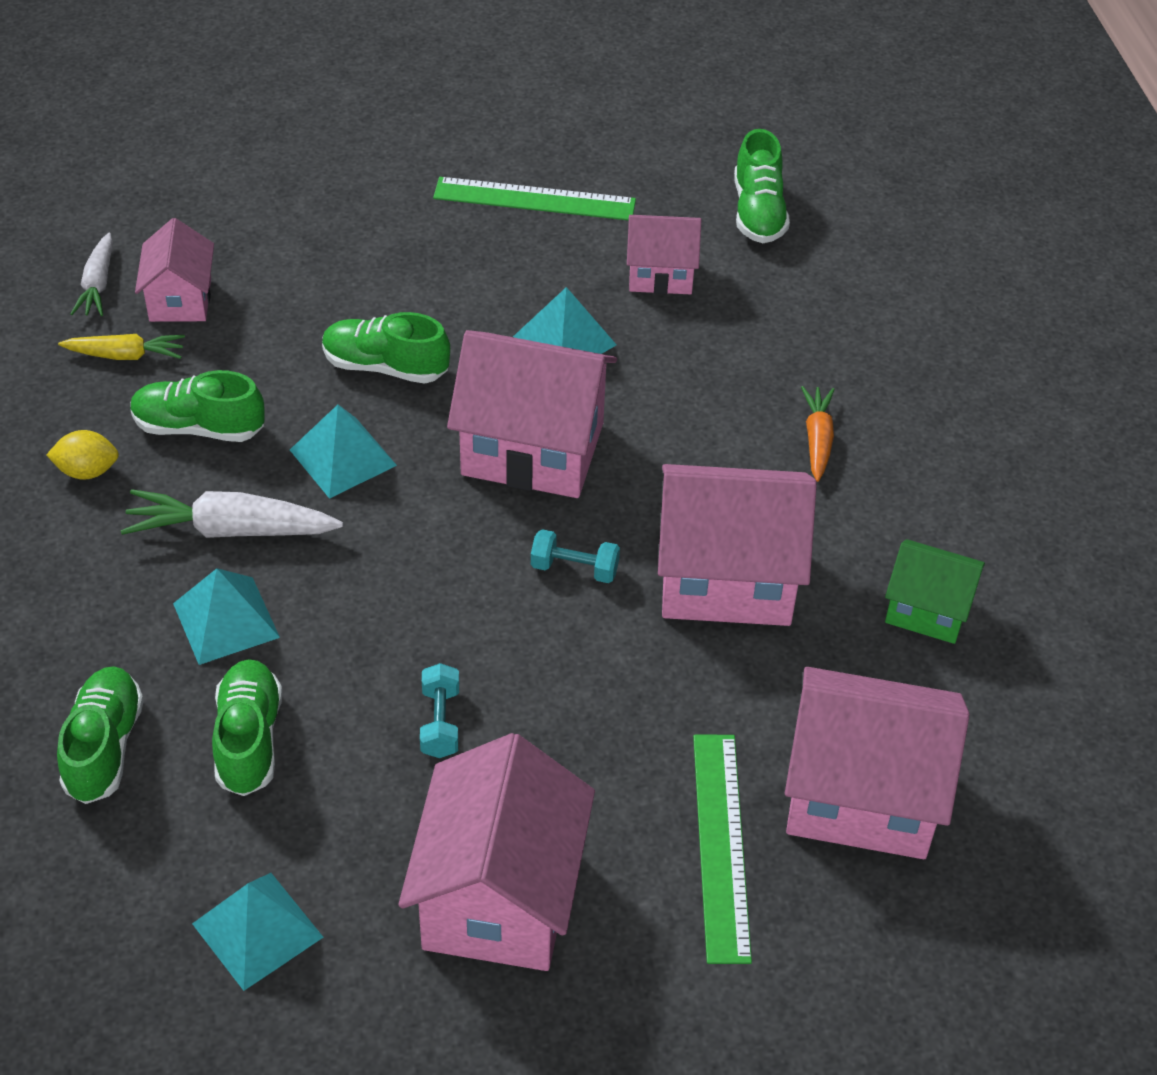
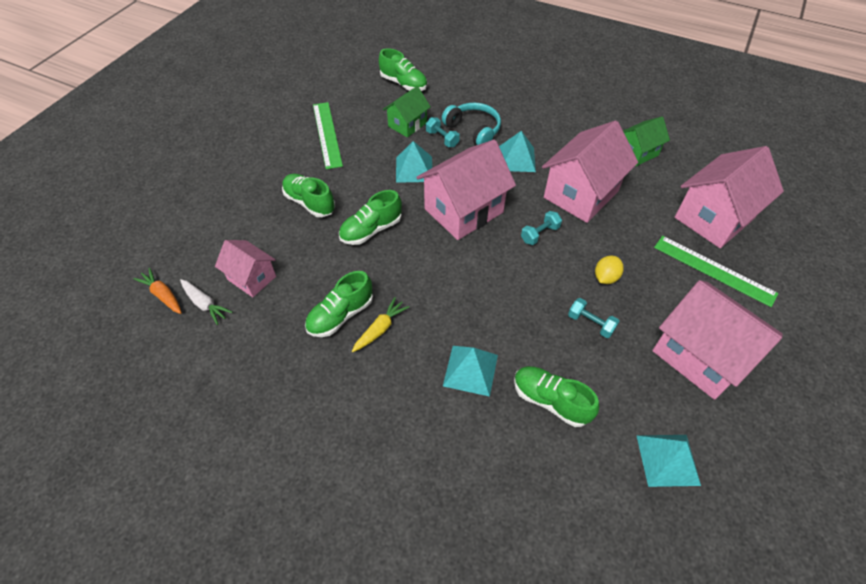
camera: 50 degrees left, 5 degrees up
(87, 471) = (324, 376): yellow lemon -> yellow lemon (605, 277)
(104, 747) = (512, 466): green shoe -> green shoe (309, 203)
(125, 355) = (264, 318): yellow carrot -> yellow carrot (380, 329)
(231, 530) = (416, 337): white carrot -> none
(343, 457) = (410, 273): turquoise pyramid -> turquoise pyramid (516, 159)
(534, 199) = (327, 134): green ruler -> green ruler turned 60 degrees counterclockwise
(660, 274) = (407, 124): pink house -> green house
(673, 334) = (442, 139): none -> turquoise dumbbell
(739, 360) = (473, 130): none -> turquoise headphones
(817, 439) = (532, 133): orange carrot -> orange carrot (163, 295)

